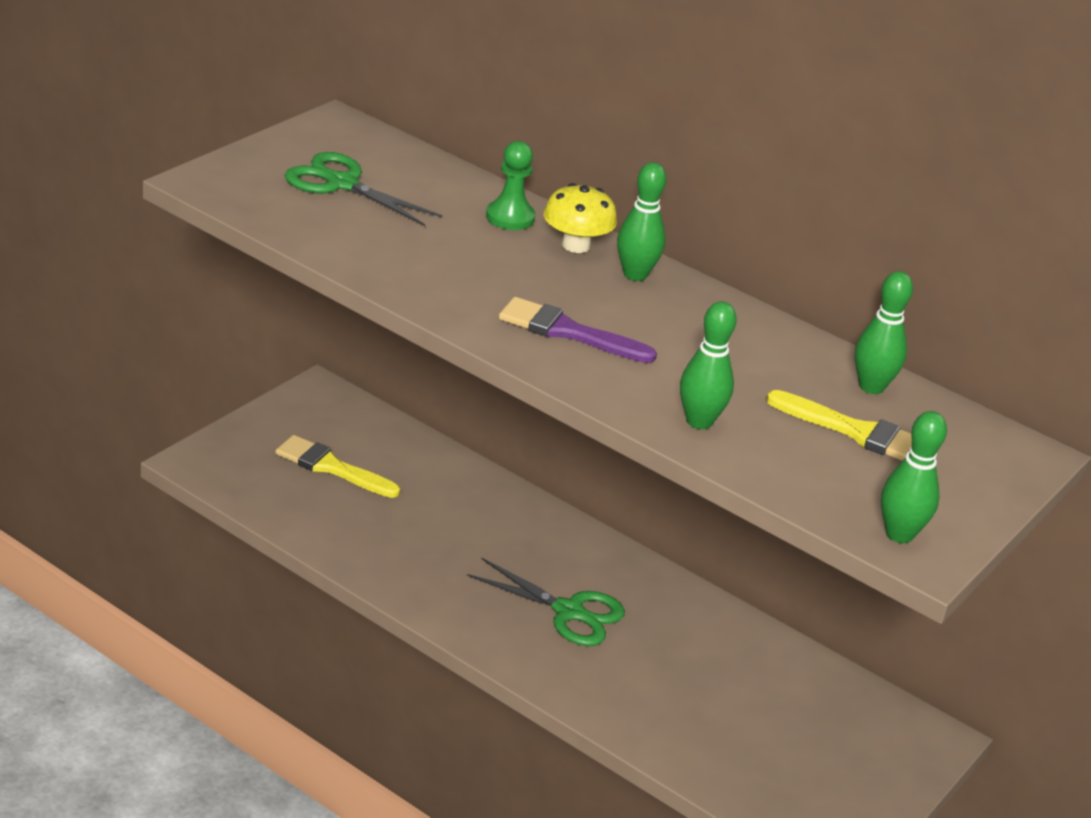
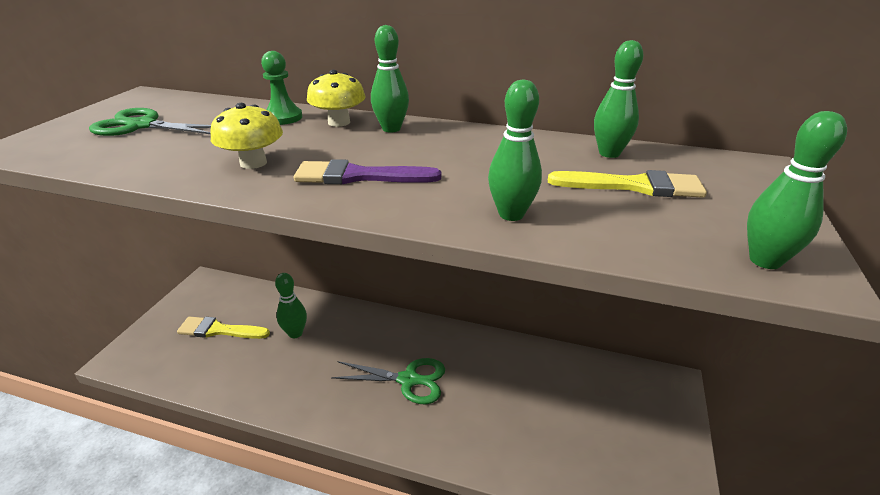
camera: 15 degrees left, 0 degrees up
(435, 505) = (295, 333): none -> green bowling pin
(461, 280) = (253, 163): none -> yellow mushroom

